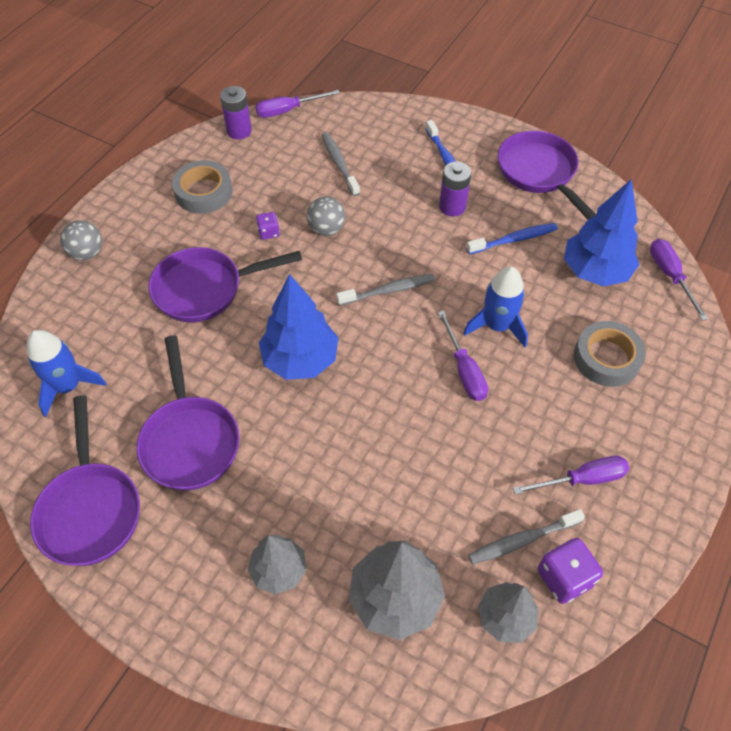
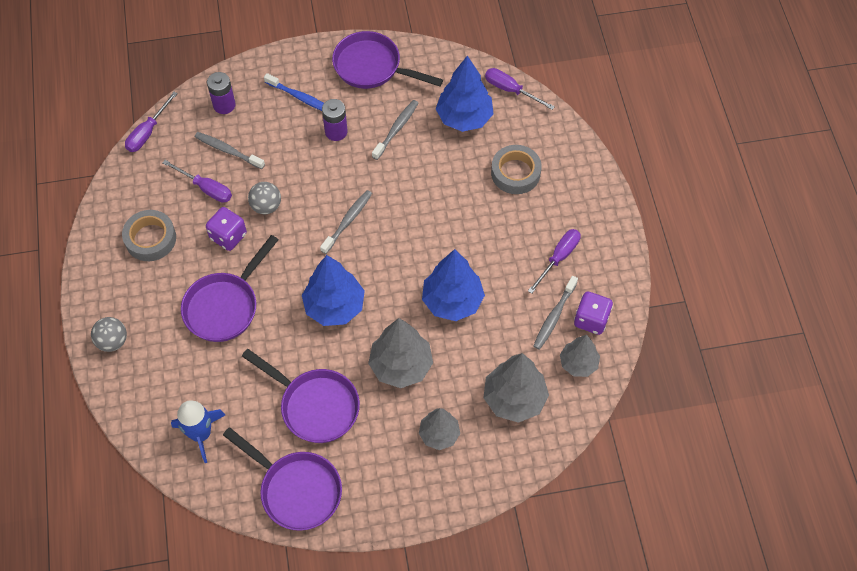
camera: 40 degrees left, 5 degrees up
(239, 131) = (127, 173): purple battery -> purple battery (224, 105)
(268, 232) = (228, 236): purple dice -> purple dice, size x1.74
(308, 465) = (401, 366): none -> grey tree
(422, 439) = (452, 301): none -> blue tree
(464, 370) = (440, 240): purple screwdriver -> purple screwdriver (206, 188)
(497, 326) = (435, 197): blue rocket -> none
(514, 239) = (396, 129): blue toothbrush -> grey toothbrush

